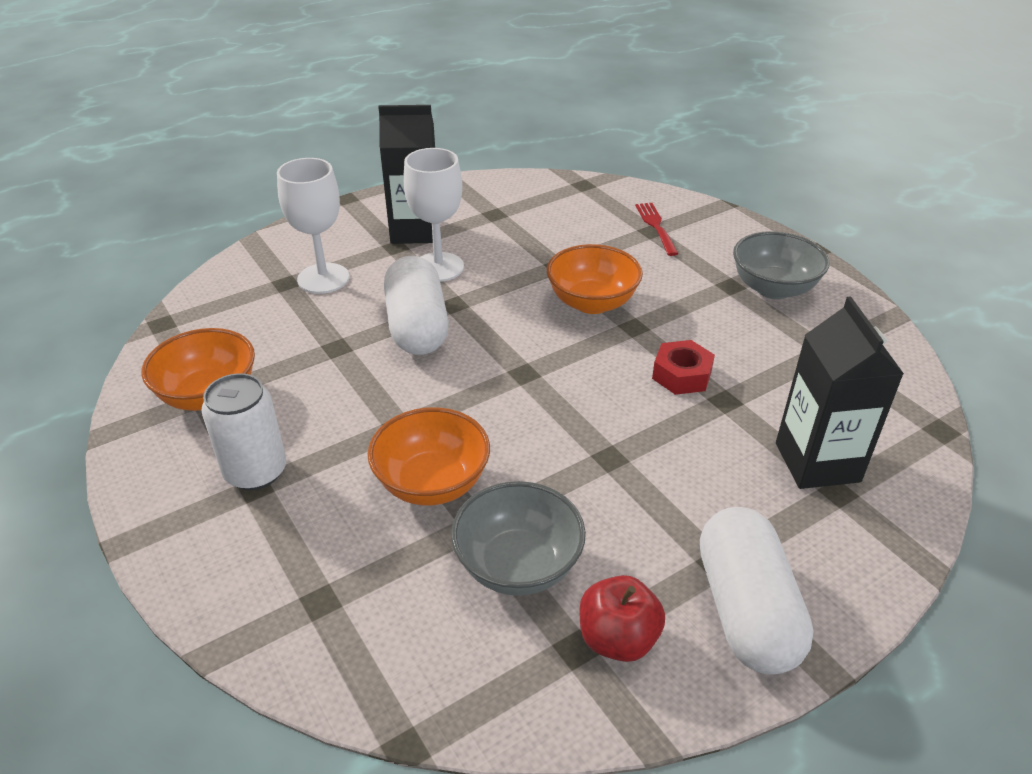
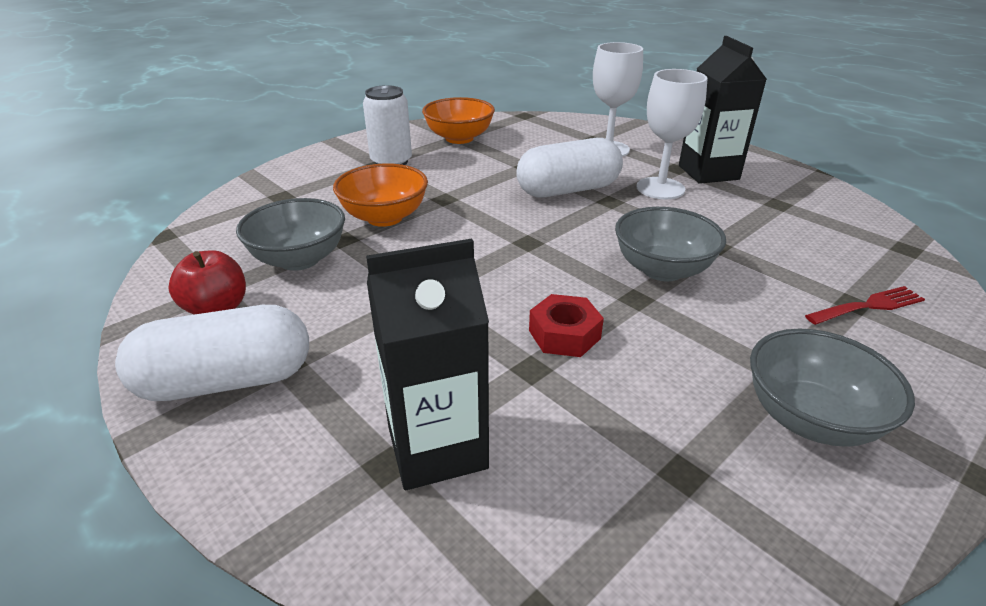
camera: 80 degrees right, 5 degrees down
(592, 303) = (662, 269): orange bowl -> grey bowl

